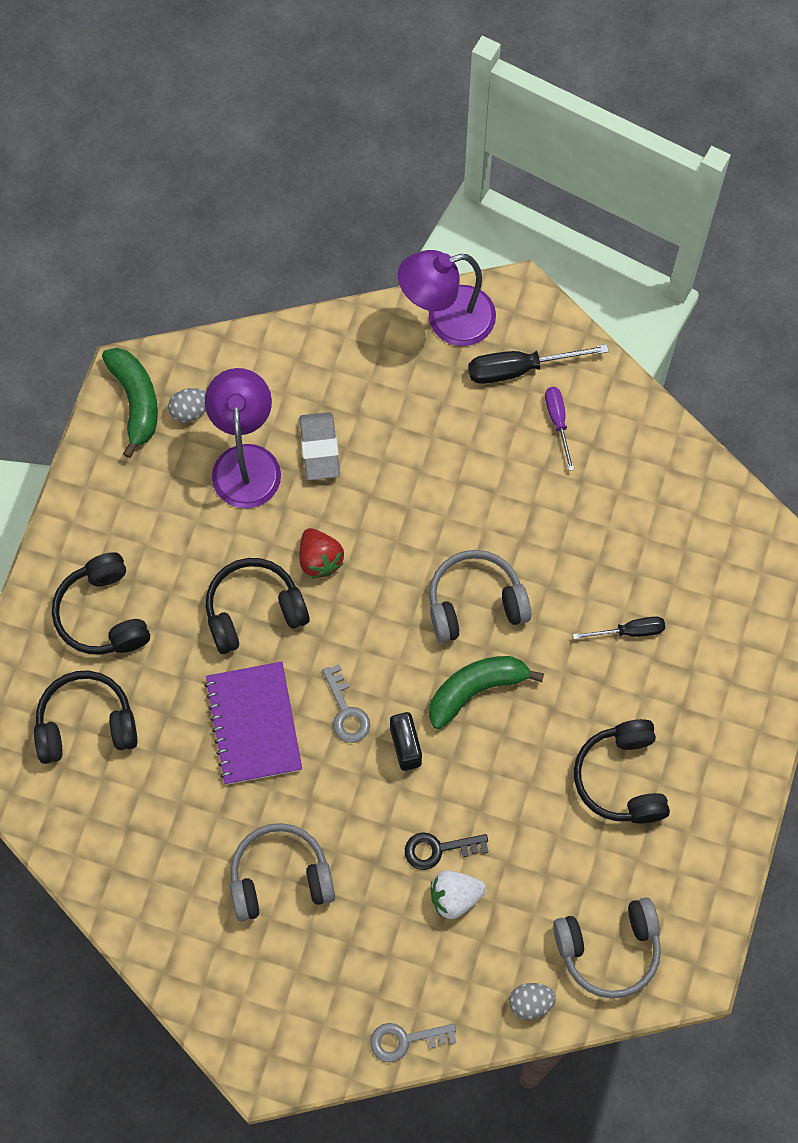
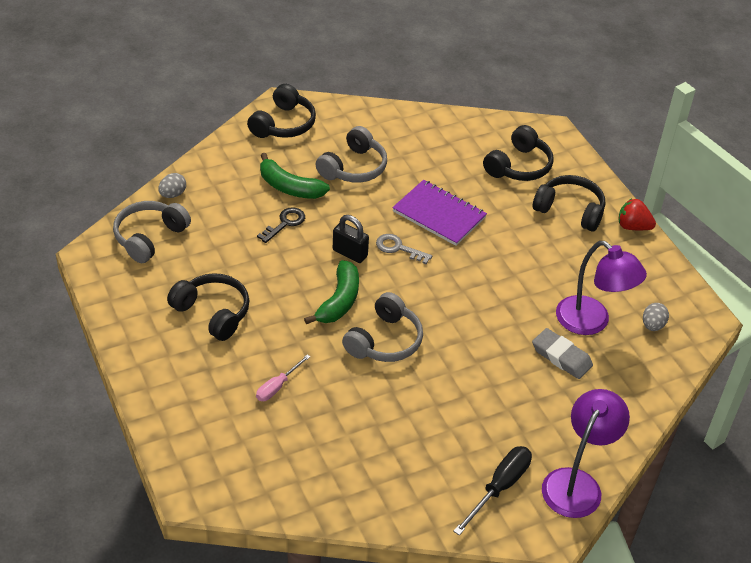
camera: 135 degrees right, 25 degrees down
(135, 401) = (685, 310): green banana -> green banana (289, 187)
(254, 610) = (499, 259): black headphones -> black headphones (283, 124)
(320, 559) = (494, 304): red strawberry -> red strawberry (633, 227)
(405, 1040) = (224, 147): grey key -> none
(455, 897) = (256, 210): white strawberry -> none
(558, 422) = (441, 473): purple screwdriver -> none
(629, 631) = (277, 386): black screwdriver -> pink screwdriver

